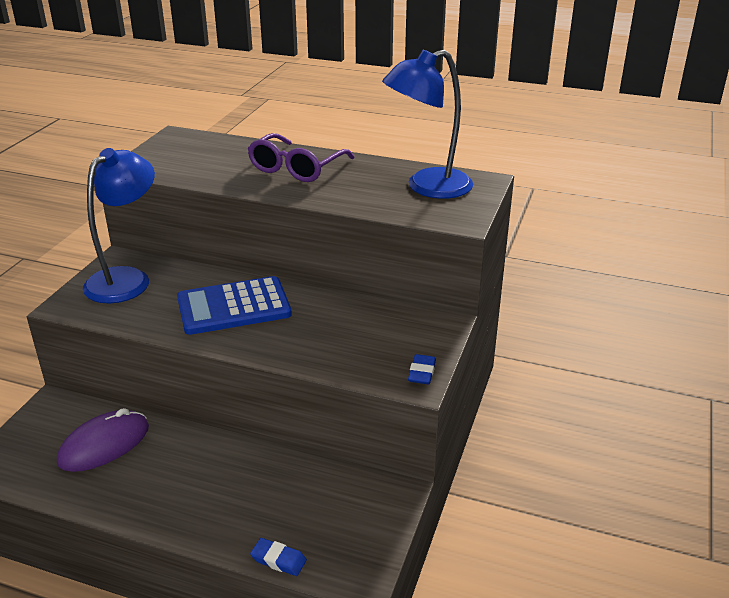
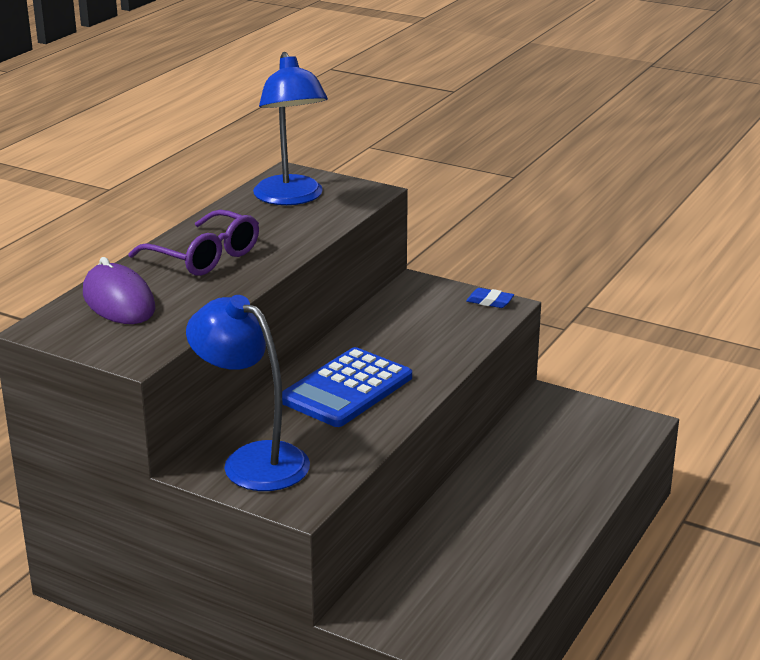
camera: 80 degrees left, 5 degrees down
(104, 445) = (448, 567): purple mouse -> purple mouse (118, 301)
(234, 307) = (346, 389): blue calculator -> blue calculator turned 45 degrees clockwise
(278, 560) = (621, 461): blue eraser -> none

